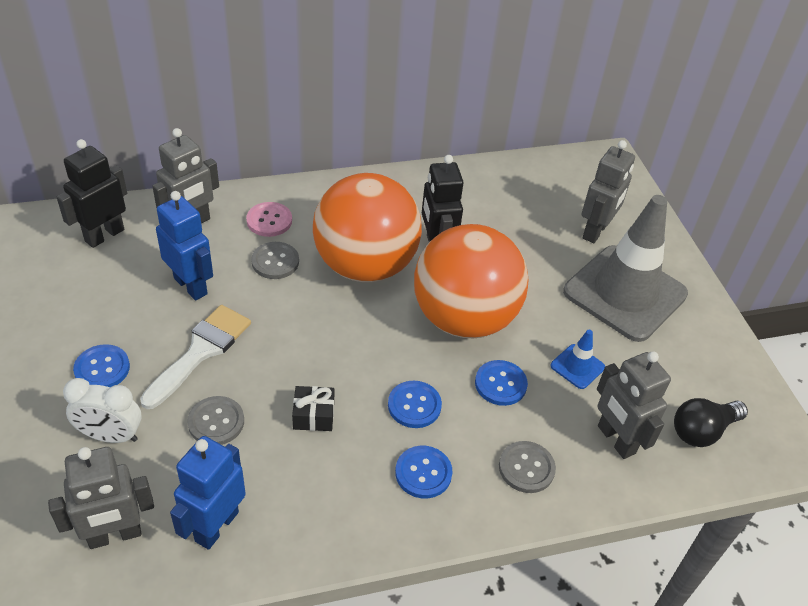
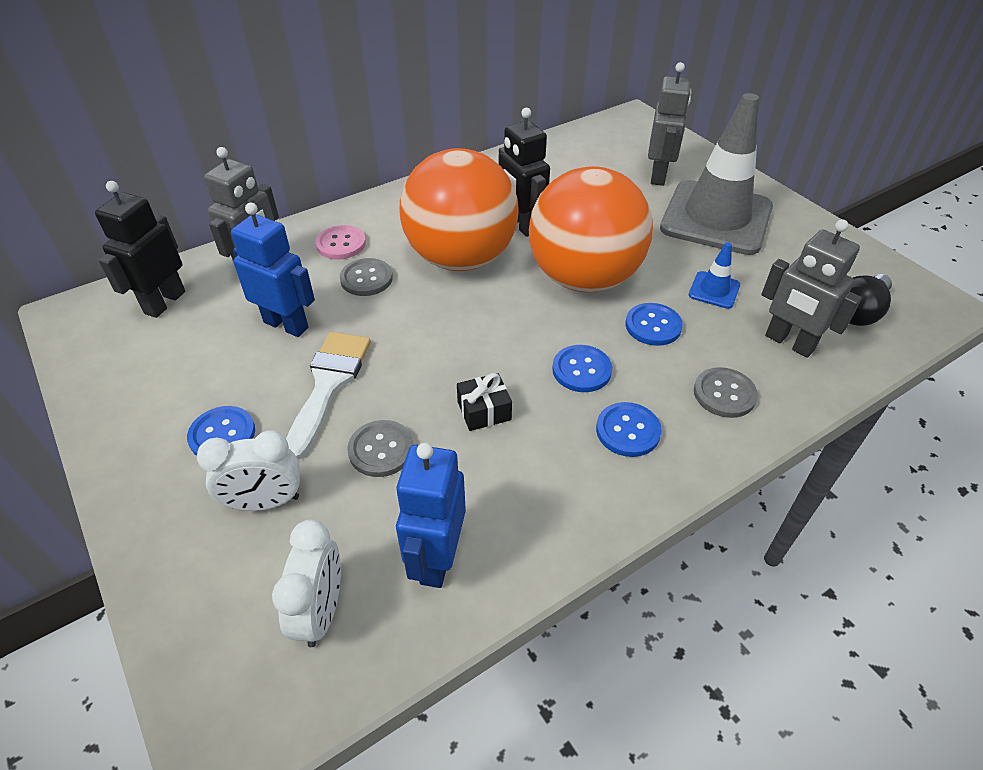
camera: 15 degrees left, 0 degrees up
(115, 535) = (321, 611): grey robot -> white clock

